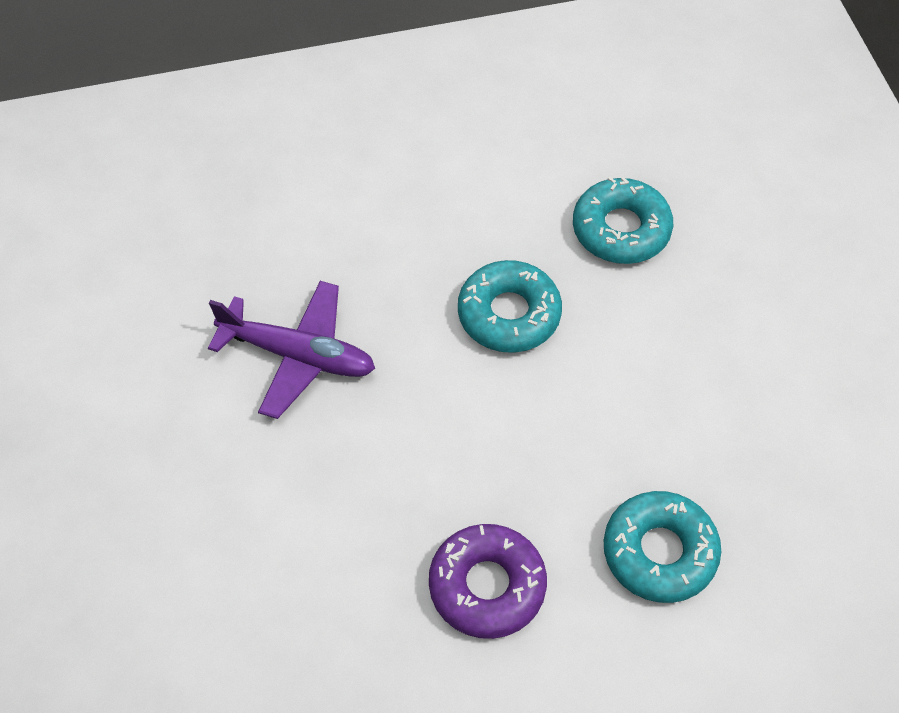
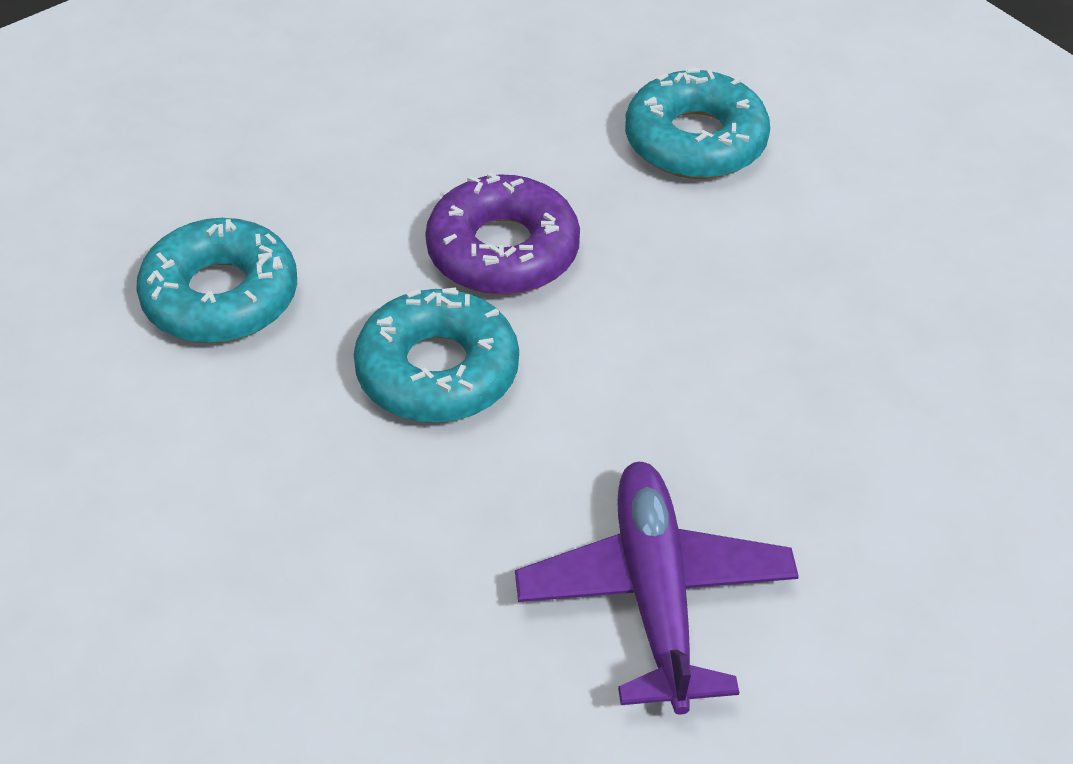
camera: 115 degrees left, 10 degrees down
(487, 586) = (846, 267): purple donut -> purple donut (503, 251)

